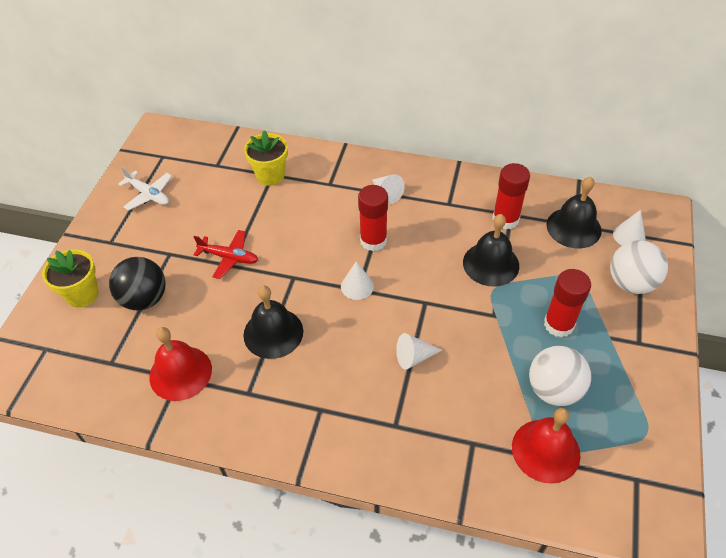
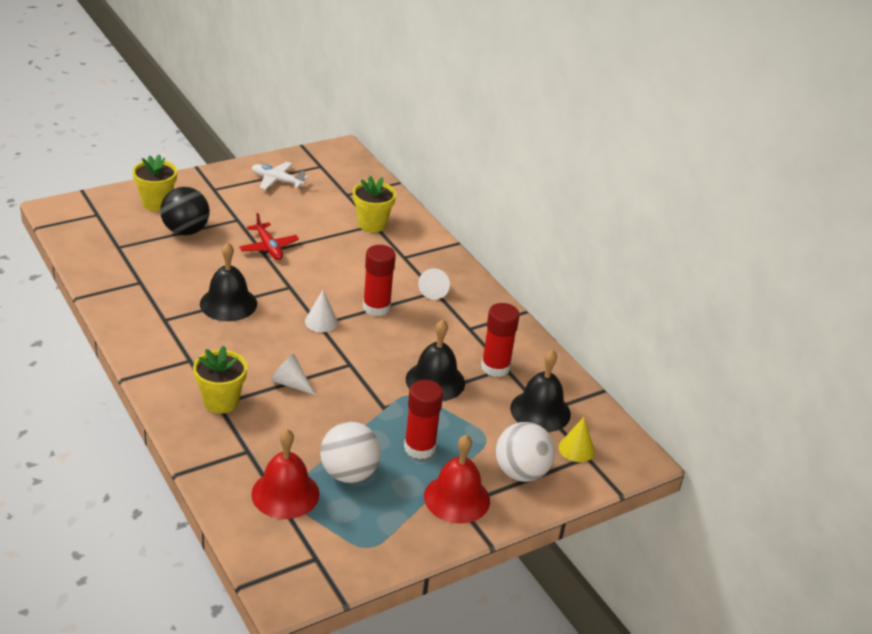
camera: 40 degrees right, 15 degrees down
(149, 195) = (277, 180): white plane -> white plane turned 120 degrees clockwise
(180, 373) = (145, 280): red bell -> red bell (457, 498)
(395, 422) = (221, 401): none -> yellow flower pot
(629, 236) = (576, 449): white cone -> yellow cone

